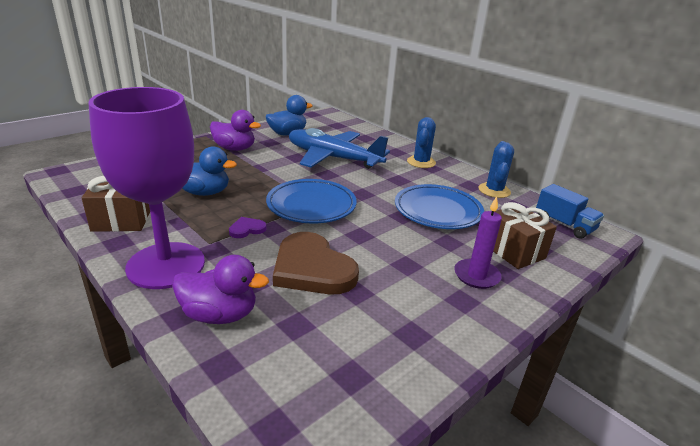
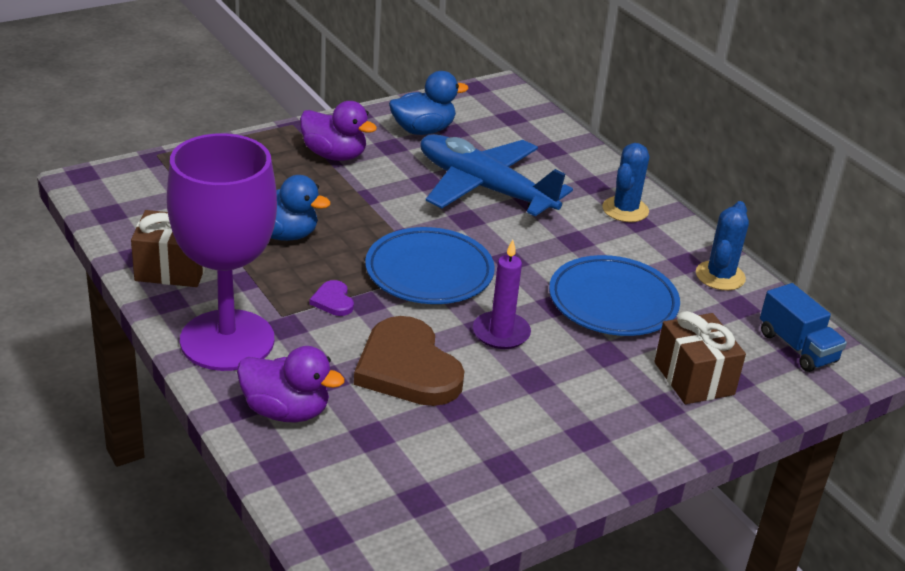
camera: 10 degrees right, 5 degrees up
(247, 229) = (333, 301): purple heart -> purple heart turned 90 degrees counterclockwise
(476, 276) = (622, 406): purple candle -> purple candle (501, 333)

